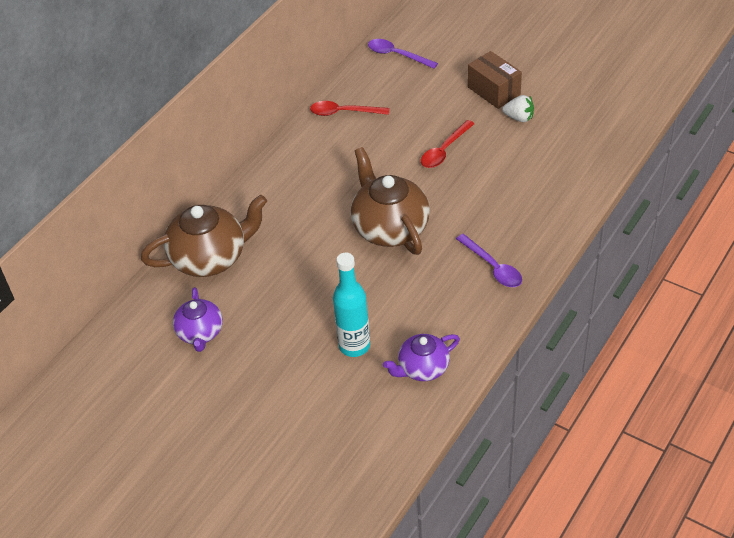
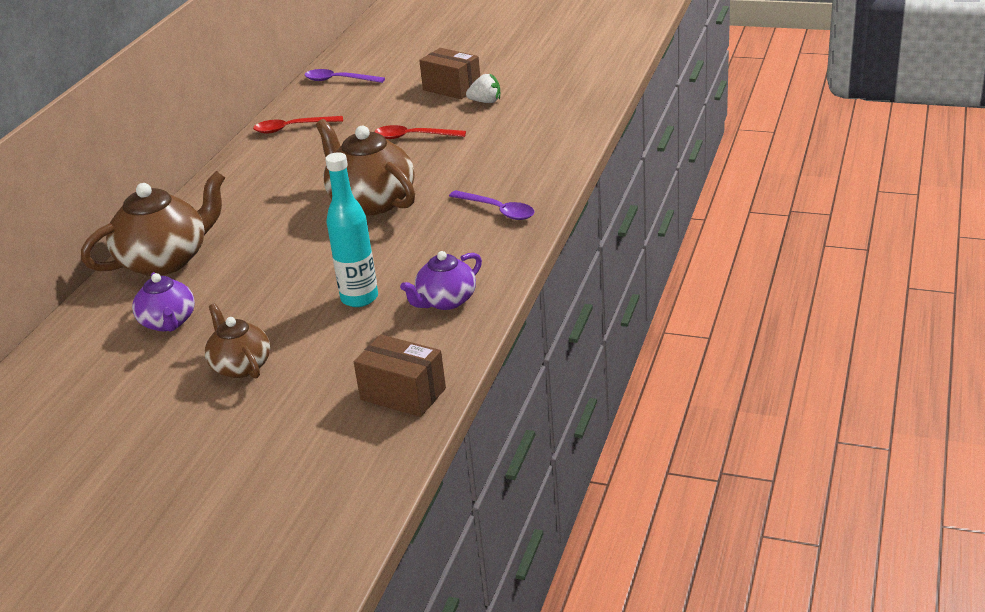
camera: 15 degrees left, 15 degrees down
(246, 399) = (240, 366): none -> brown teapot
(364, 466) = (403, 394): none -> brown box
(444, 150) = (413, 137): red spoon -> red spoon turned 75 degrees clockwise

